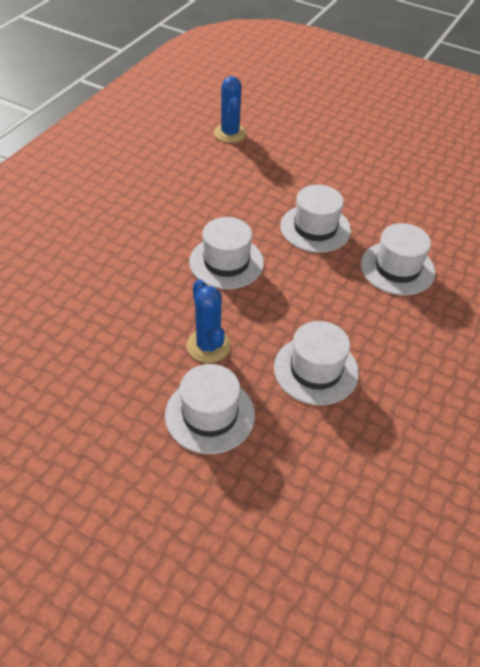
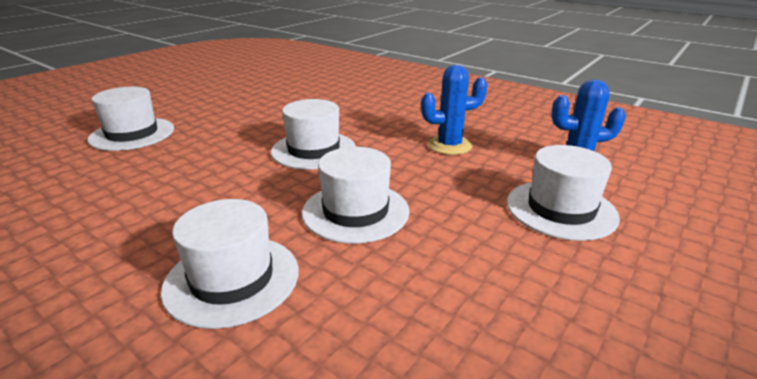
camera: 100 degrees right, 20 degrees down
(208, 346) = (206, 137): blue cactus -> blue cactus (449, 145)
(316, 370) = (120, 185): white hat -> white hat (561, 209)

